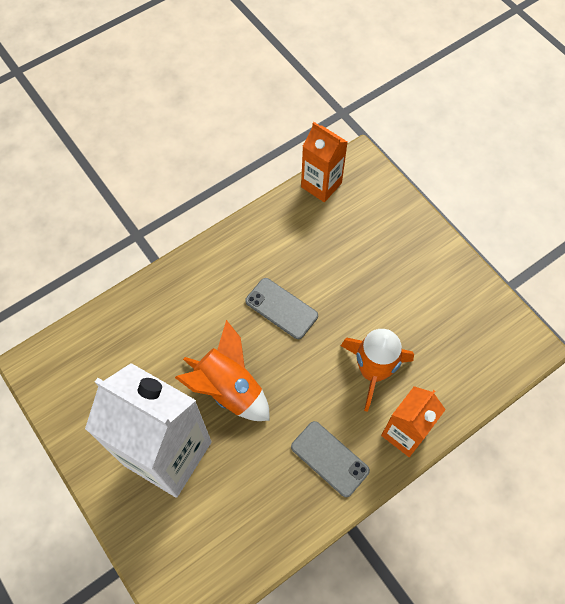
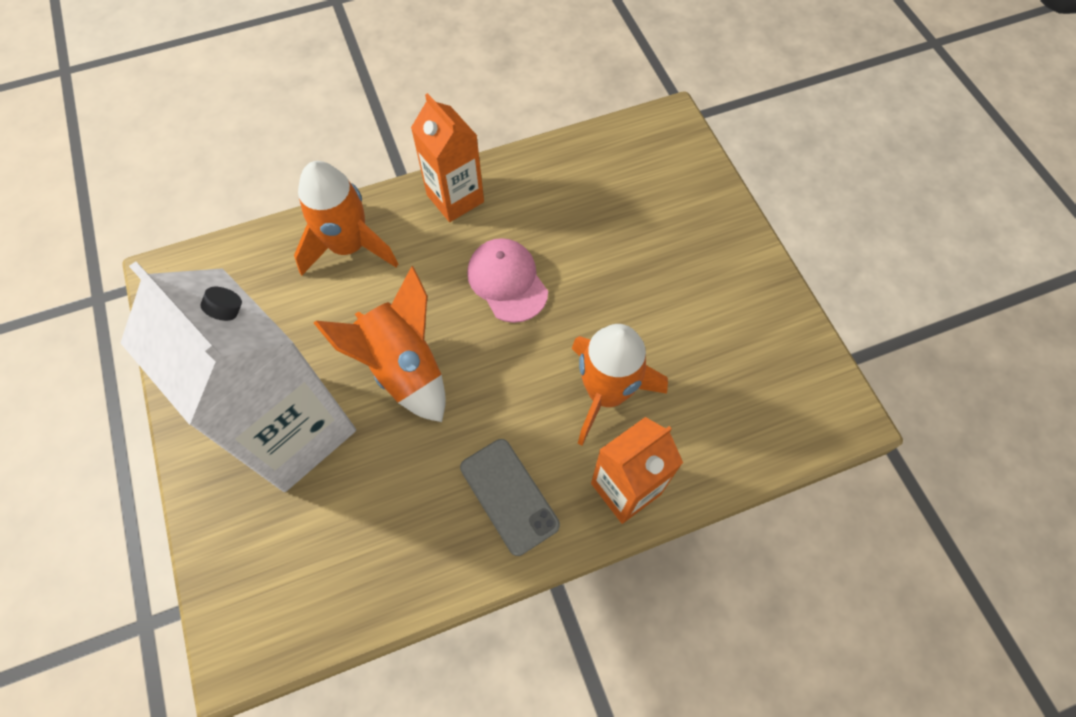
camera: 15 degrees right, 0 degrees up
(160, 310) = (349, 246): none -> orange rocket
(281, 308) = (507, 281): grey phone -> pink cap
(321, 185) = (610, 140): orange carton -> orange carton (455, 198)

